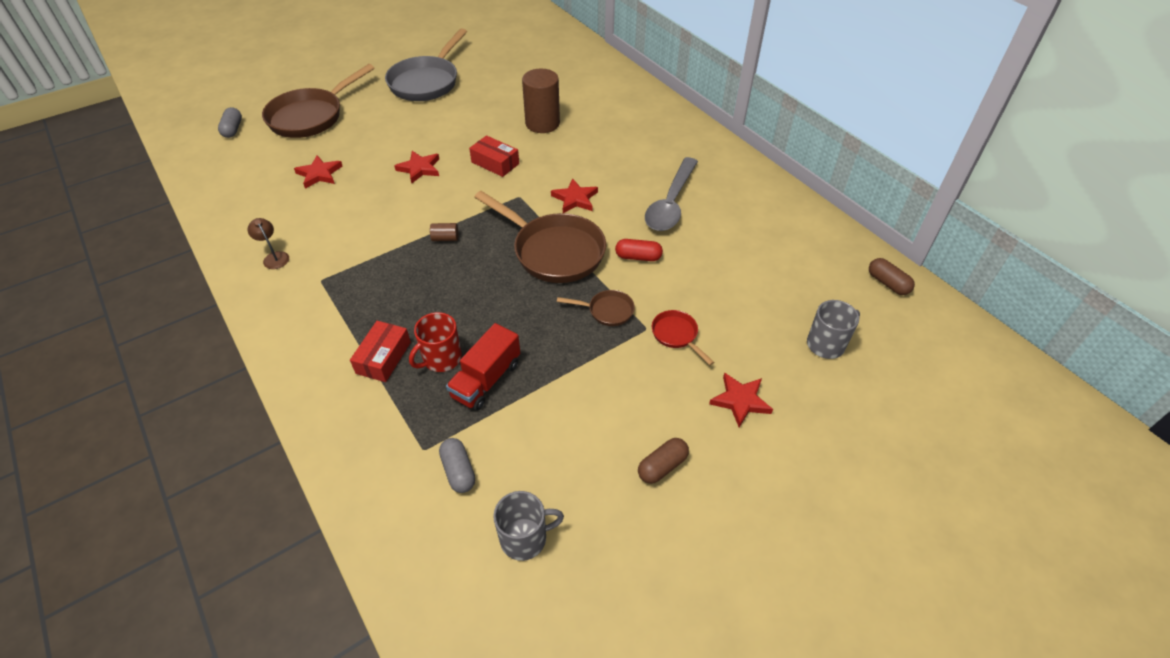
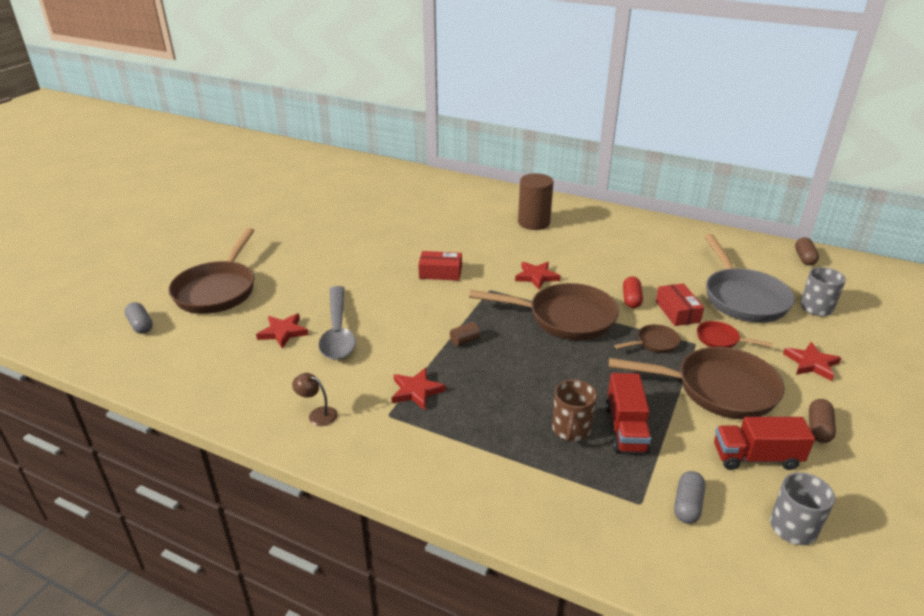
camera: 30 degrees left, 15 degrees down
(383, 357) = (521, 450): red box -> red box (677, 312)
(419, 168) = (378, 297): red star -> red star (416, 391)
(427, 82) = (305, 232): grey pan -> grey pan (742, 298)
(441, 358) = (571, 429): red mug -> brown mug
(458, 471) = (687, 505): grey capsule -> grey capsule turned 75 degrees clockwise
(542, 123) = (446, 233): brown cylinder -> brown cylinder (533, 222)
(568, 462) = (756, 457): none -> red truck
(612, 382) = (717, 389): none -> brown pan
(638, 257) = (631, 299): red capsule -> red capsule turned 60 degrees counterclockwise
(671, 203) = (610, 257): grey spoon -> grey spoon (337, 331)
(887, 283) = (804, 258): brown capsule -> brown capsule turned 75 degrees clockwise

